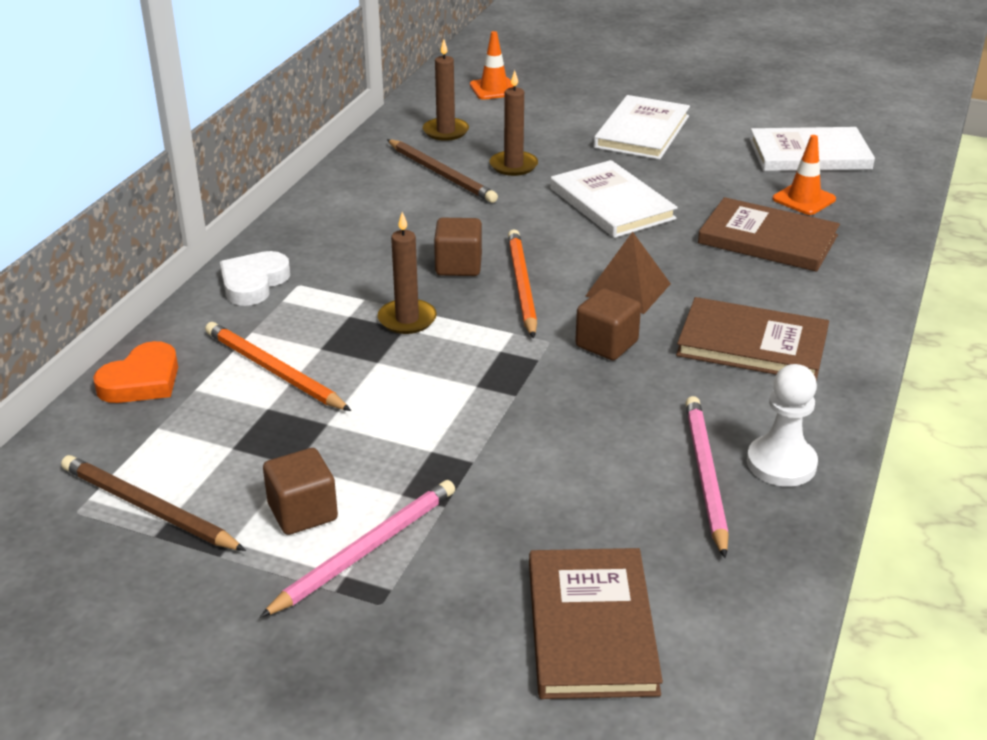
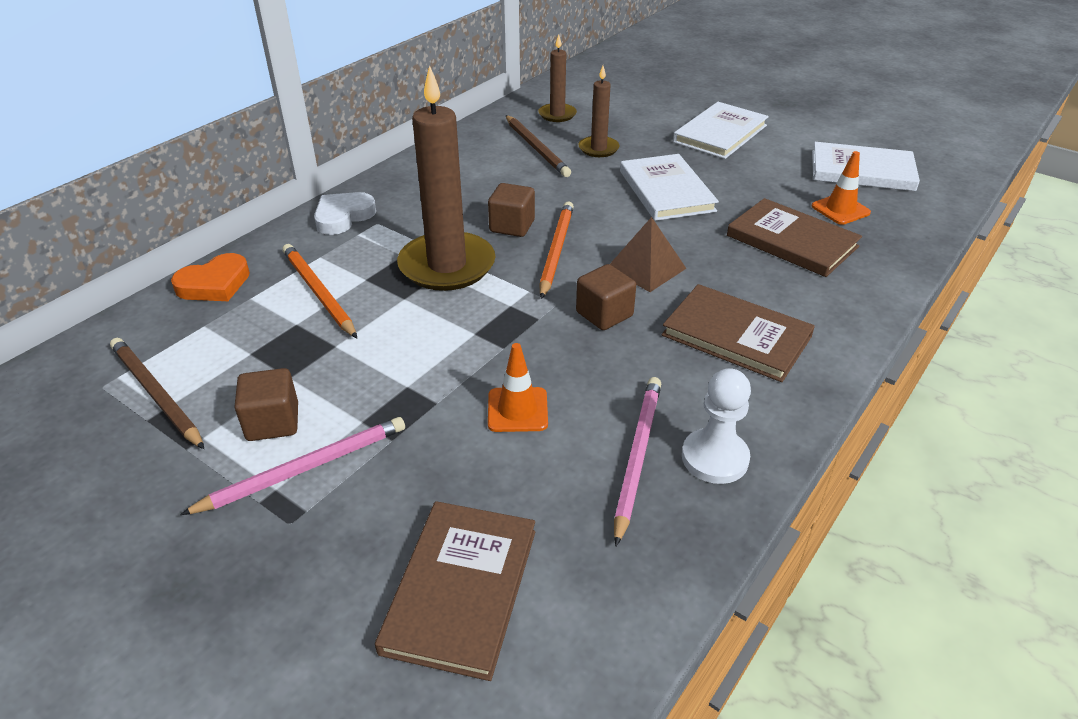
camera: 15 degrees right, 5 degrees up
(407, 319) = (447, 265): brown candle -> brown candle, size x1.93
(494, 89) = (612, 85): orange traffic cone -> orange traffic cone (517, 410)

